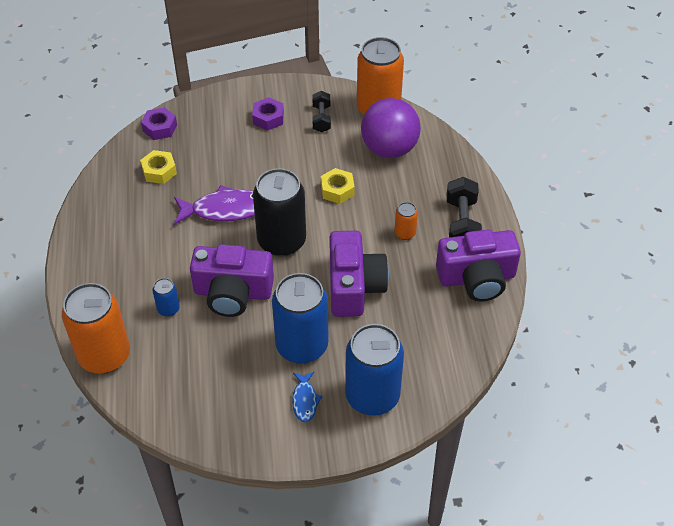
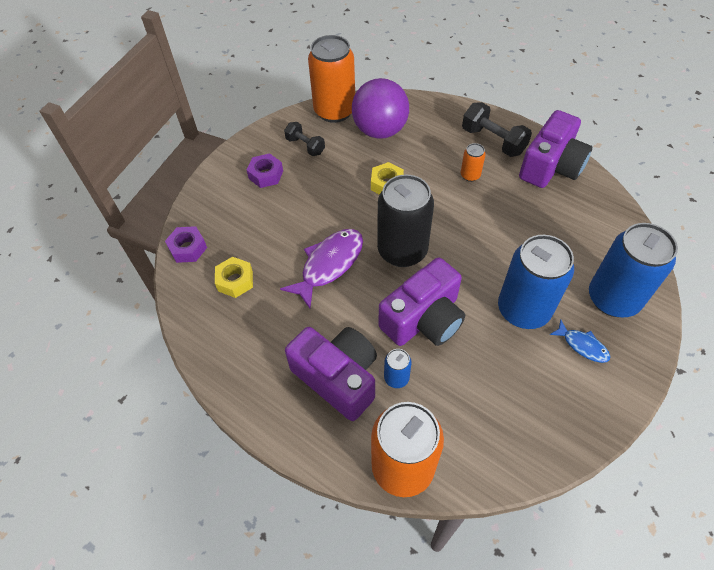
camera: 45 degrees left, 5 degrees up
(354, 286) = (493, 237): purple camera -> purple camera (338, 377)

